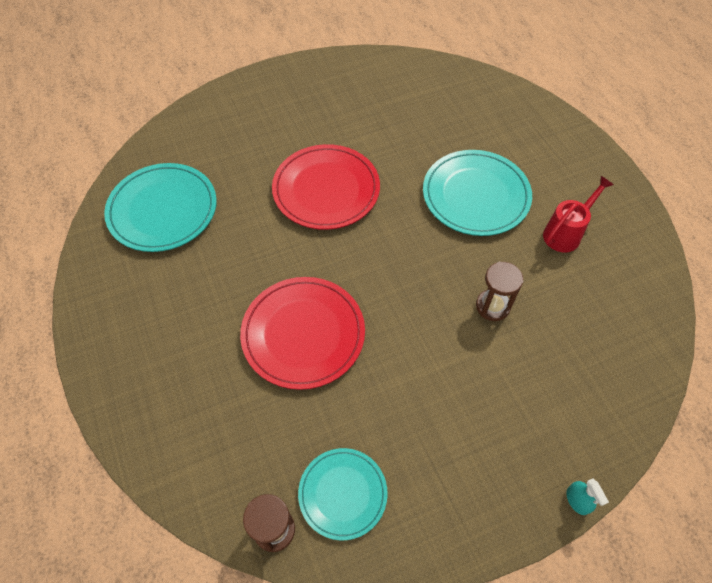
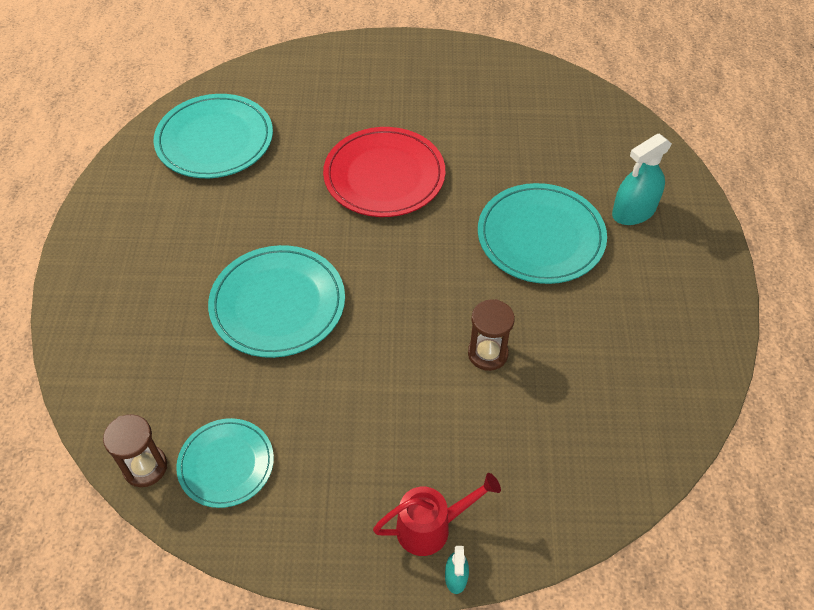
camera: 25 degrees right, 5 degrees down
(303, 334) = (278, 304): red plate -> turquoise plate
(530, 150) = (633, 211): none -> turquoise spray bottle
(565, 233) = (618, 311): red watering can -> red watering can (431, 527)

